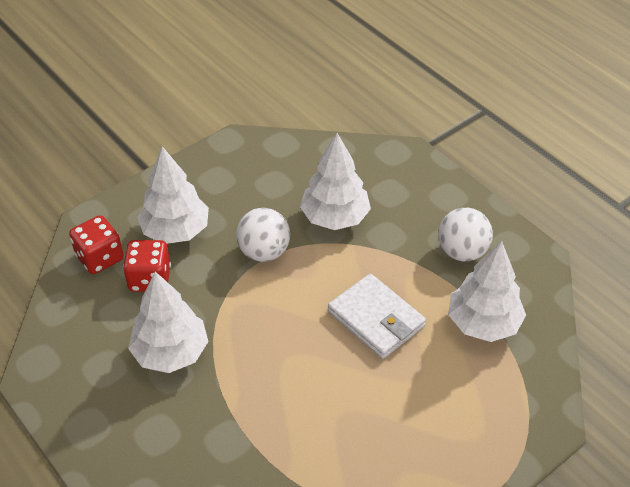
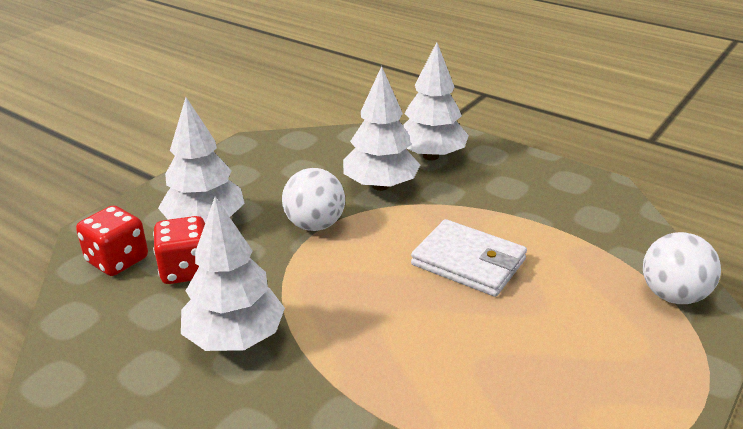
camera: 15 degrees left, 15 degrees down
(462, 251) = (526, 192): white ball -> white ball (672, 295)
(483, 323) = (585, 246): white tree -> white tree (431, 156)

